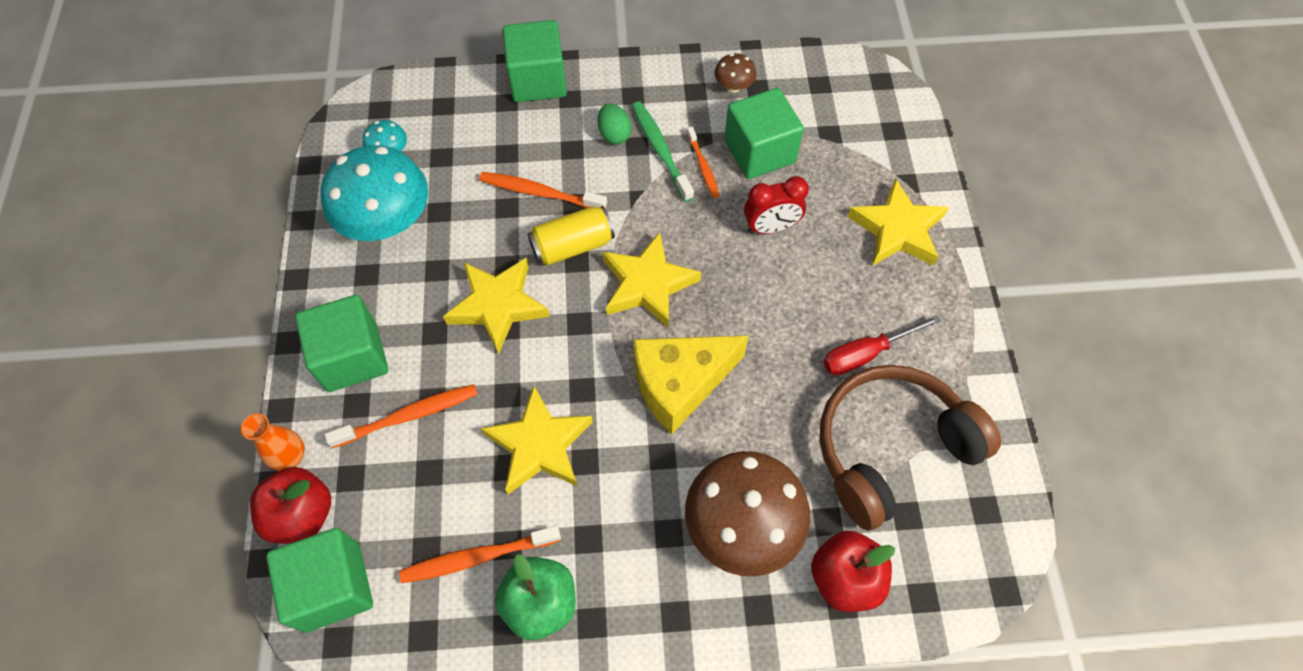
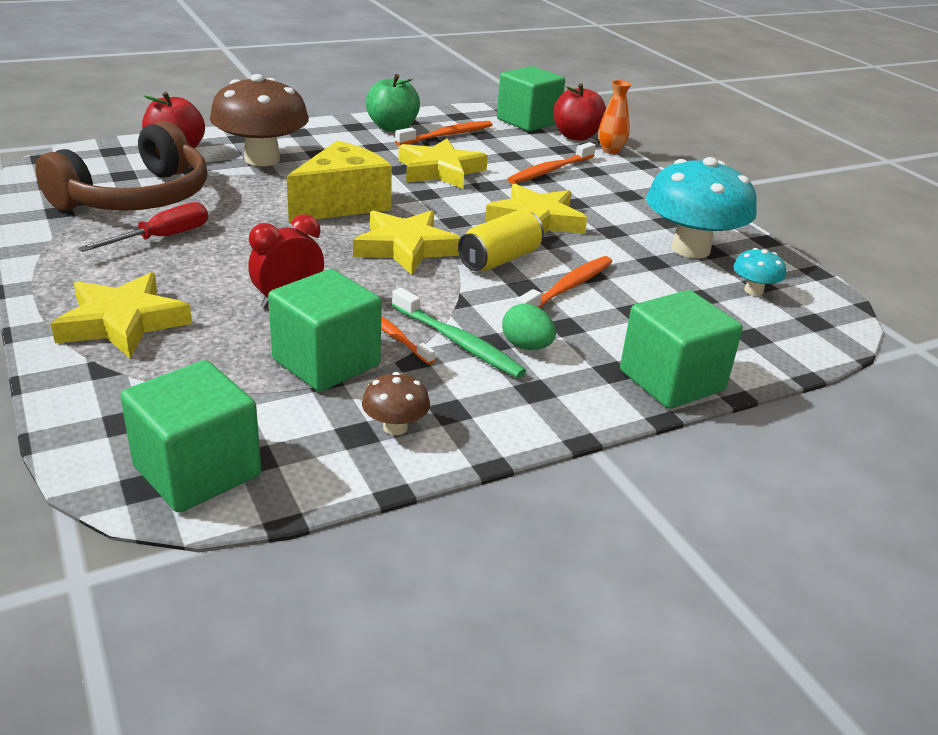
camera: 155 degrees right, 30 degrees down
(352, 357) = (623, 186): green cube -> green cube (197, 471)
(540, 192) = (567, 288): orange toothbrush -> orange toothbrush turned 45 degrees counterclockwise

